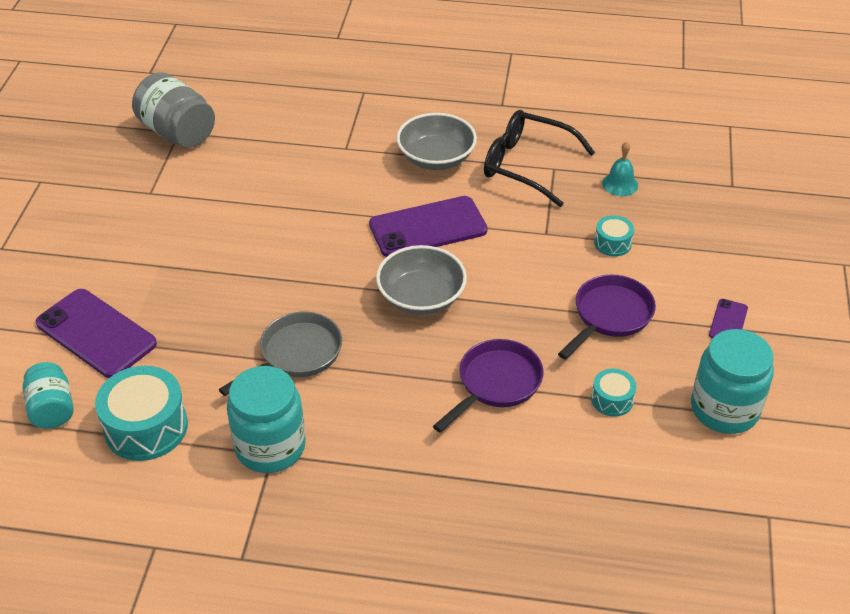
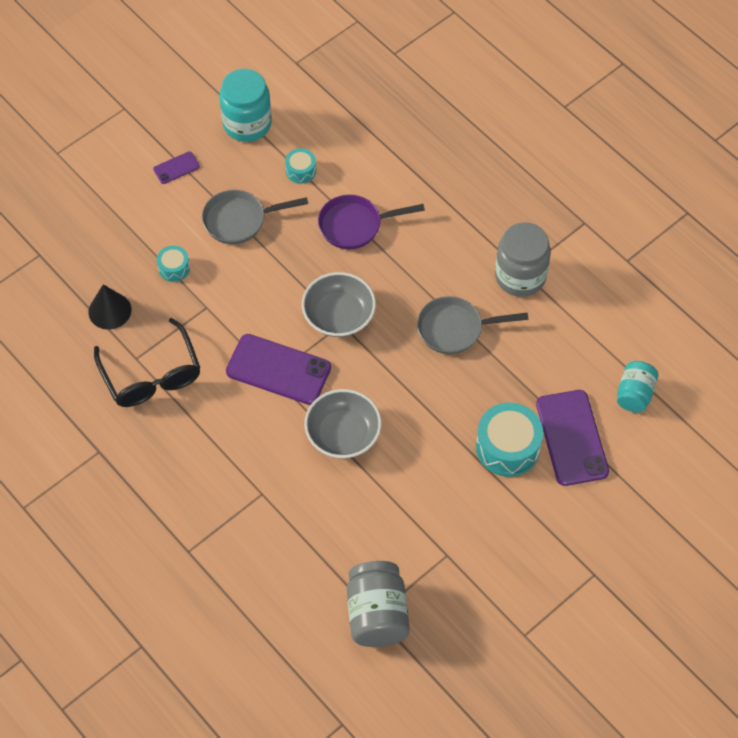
camera: 140 degrees left, 15 degrees up
(146, 427) = (584, 340): turquoise drum -> turquoise drum (508, 447)
(270, 447) = (520, 276): turquoise jar -> grey jar
(436, 158) = (207, 431): grey bowl -> grey bowl (343, 434)
(610, 316) = (239, 220): purple pan -> grey pan
(620, 184) = (110, 310): turquoise bell -> black cone

